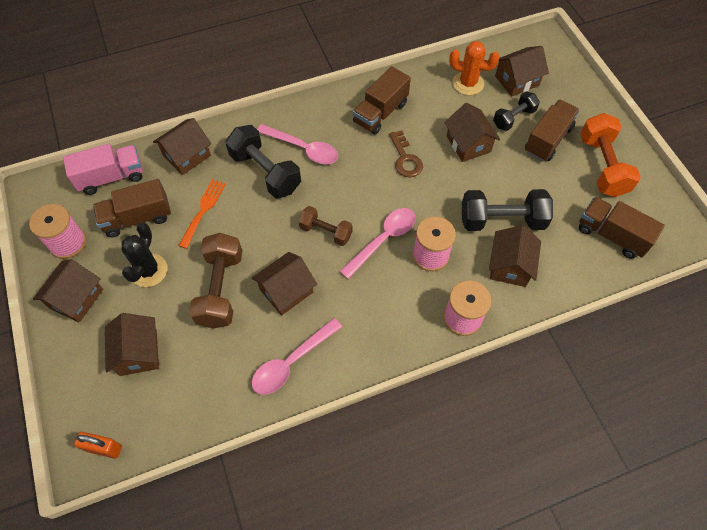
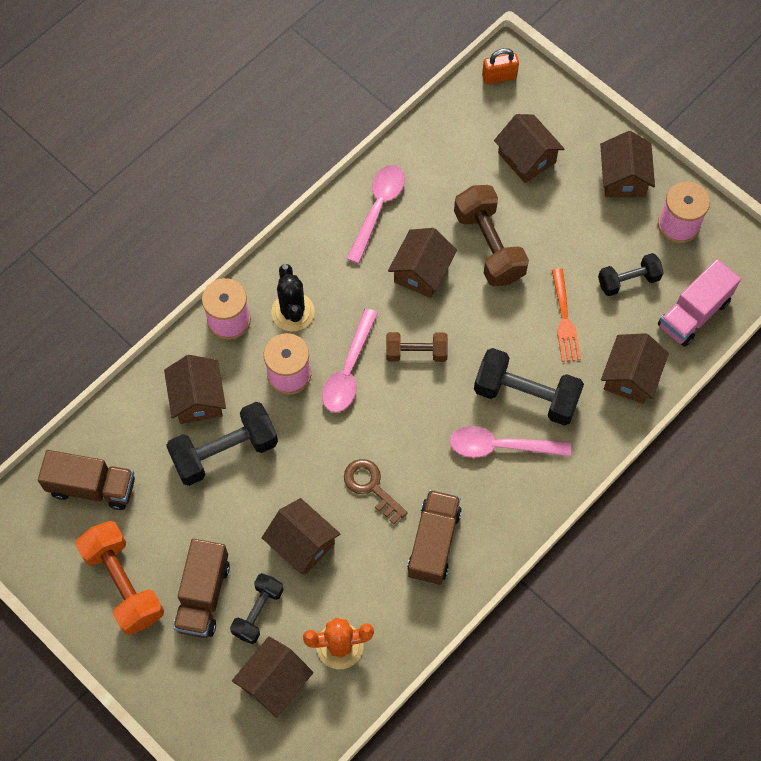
camera: 155 degrees right, 5 degrees up
(137, 218) = (628, 281): brown truck -> black dumbbell
(149, 270) = (574, 233): black cactus -> black cactus (293, 312)

